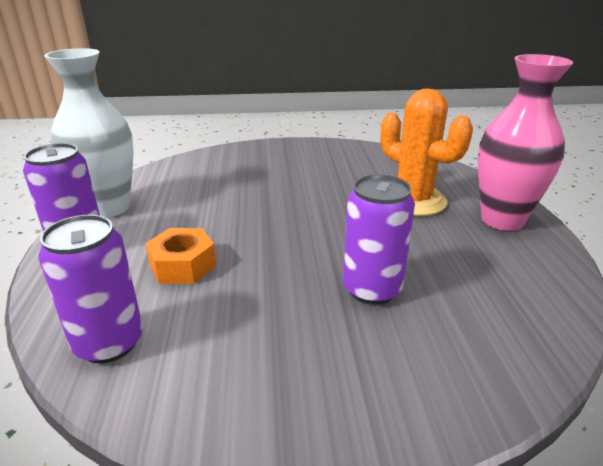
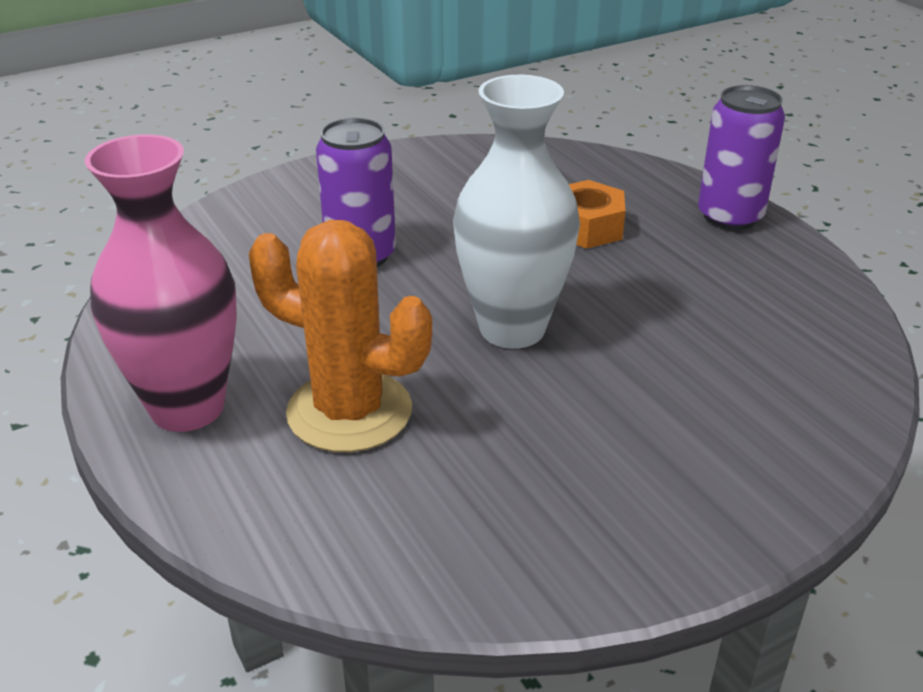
camera: 155 degrees right, 5 degrees up
(109, 208) = (791, 266): white vase -> white vase (512, 329)
(109, 343) = (562, 165): purple can -> none

